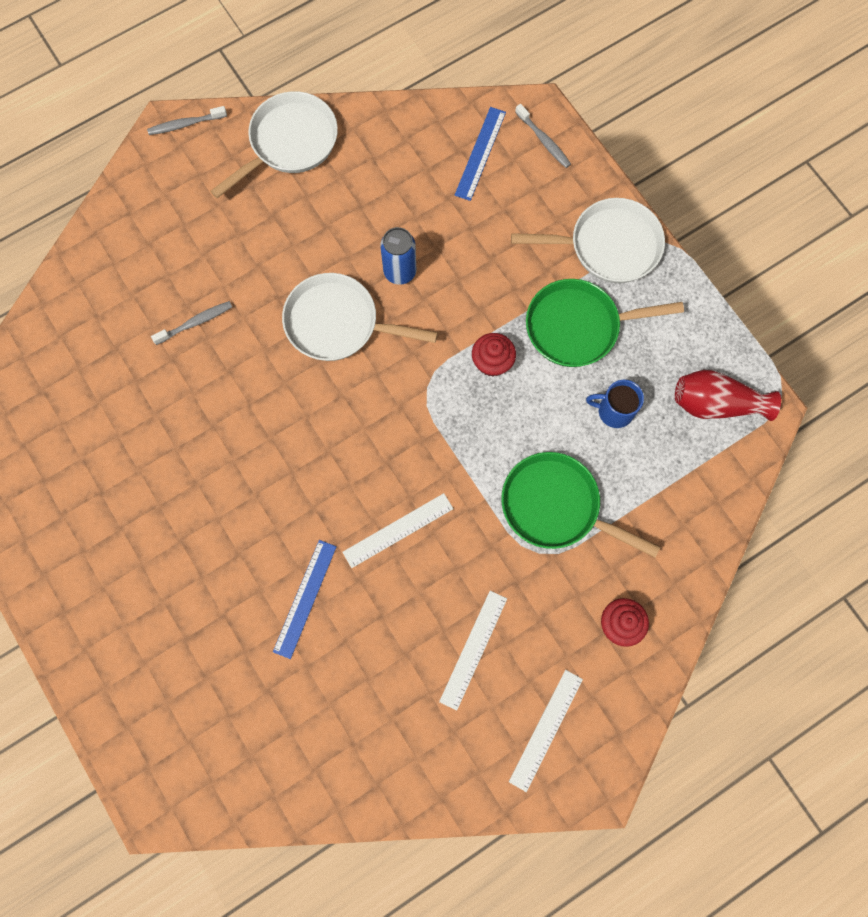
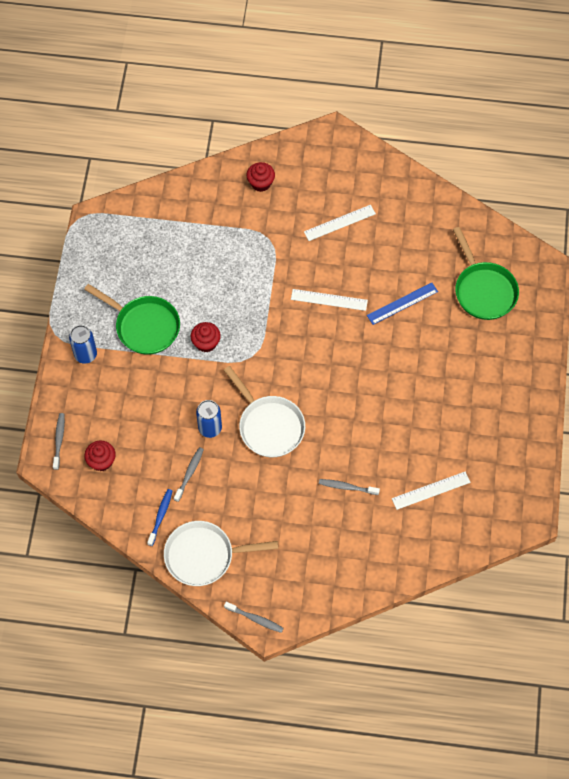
camera: 140 degrees left, 10 degrees down
(368, 146) = (160, 516): none -> blue toothbrush
(378, 209) = (189, 473): none -> grey toothbrush
(480, 153) = (101, 461): blue ruler -> red cupcake
(545, 729) = (336, 168): white ruler -> white ruler (431, 490)
(556, 506) = (241, 252): green pan -> green pan (483, 290)
(608, 246) = (85, 354): white pan -> blue can
(614, 411) = (168, 273): blue mug -> none
(716, 403) = (115, 238): red vase -> none

